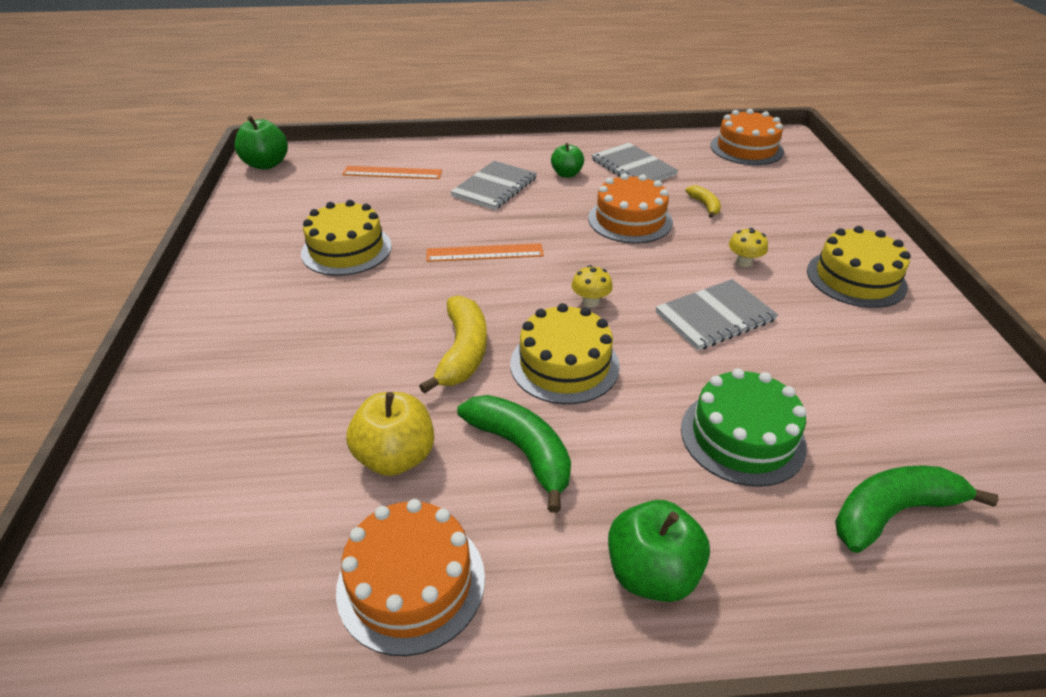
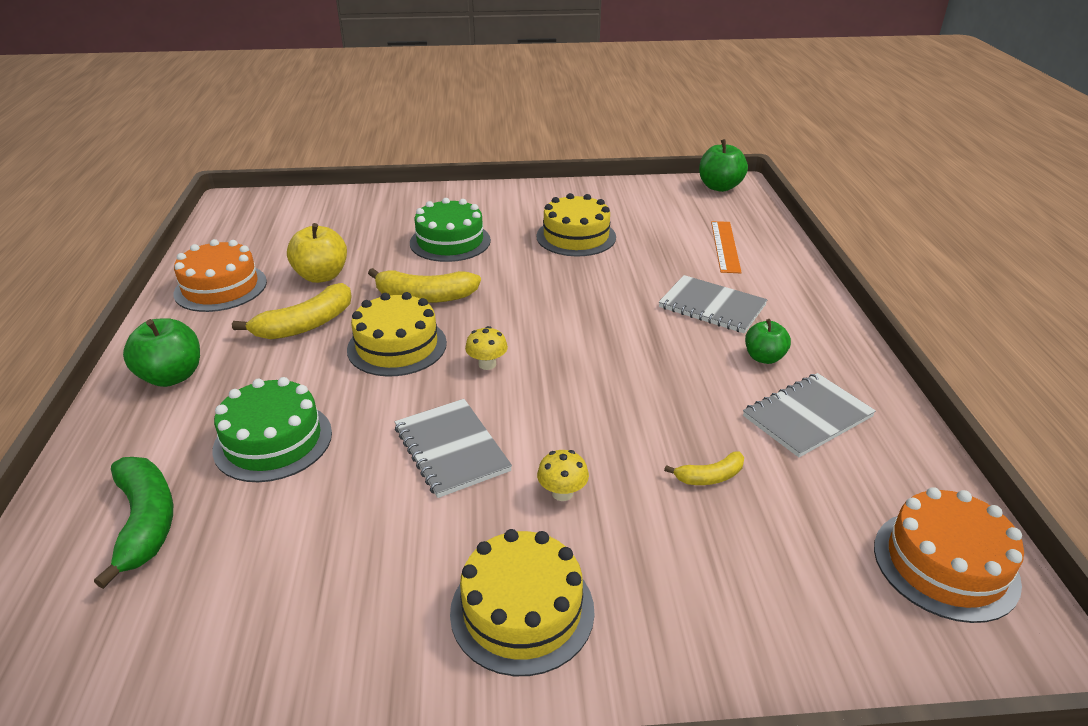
camera: 90 degrees right, 5 degrees down
(328, 341) = (450, 241): none -> green cake
(484, 253) = (574, 303): orange ruler -> none
(522, 451) = (306, 324): green banana -> yellow banana
(630, 220) = (656, 402): orange cake -> none

